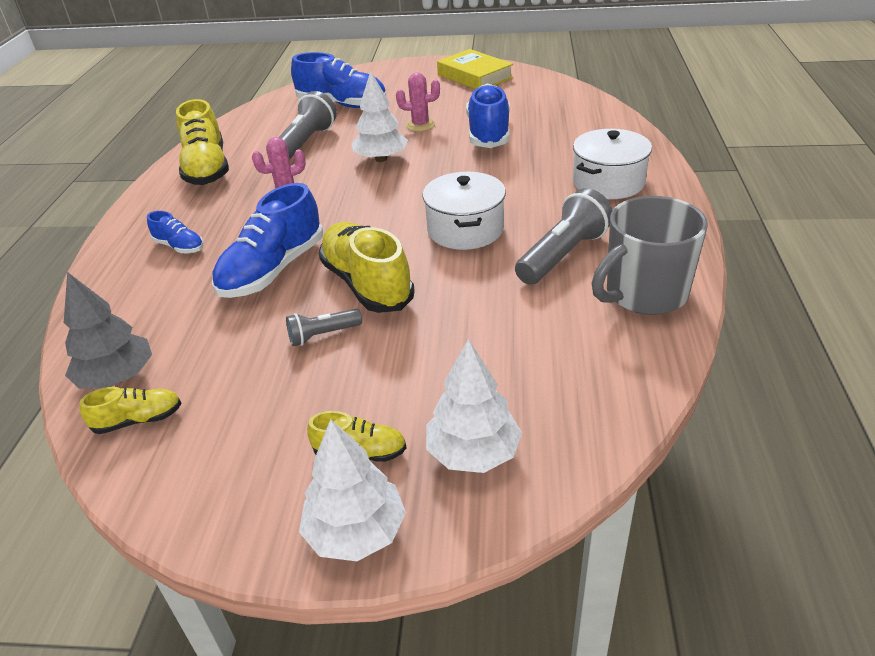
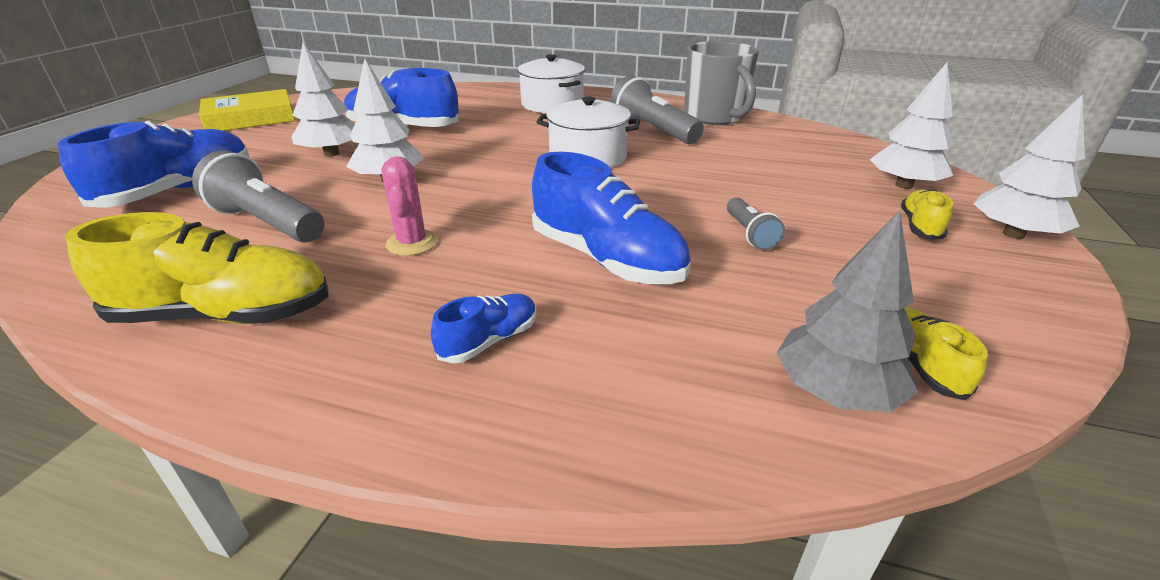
camera: 80 degrees left, 5 degrees down
(367, 284) = (662, 206): yellow shoe -> none
(420, 125) = (332, 153): pink cactus -> white tree

